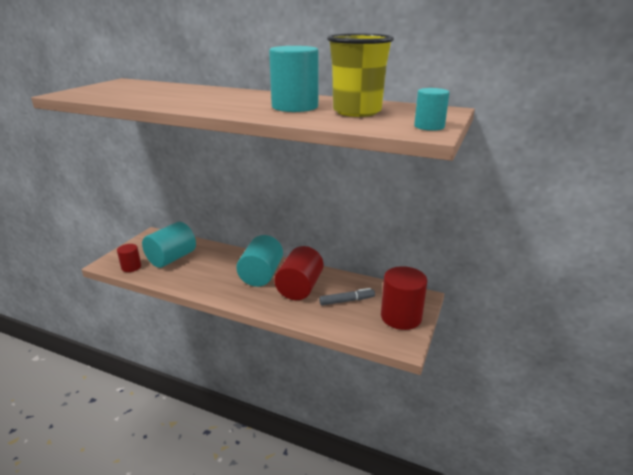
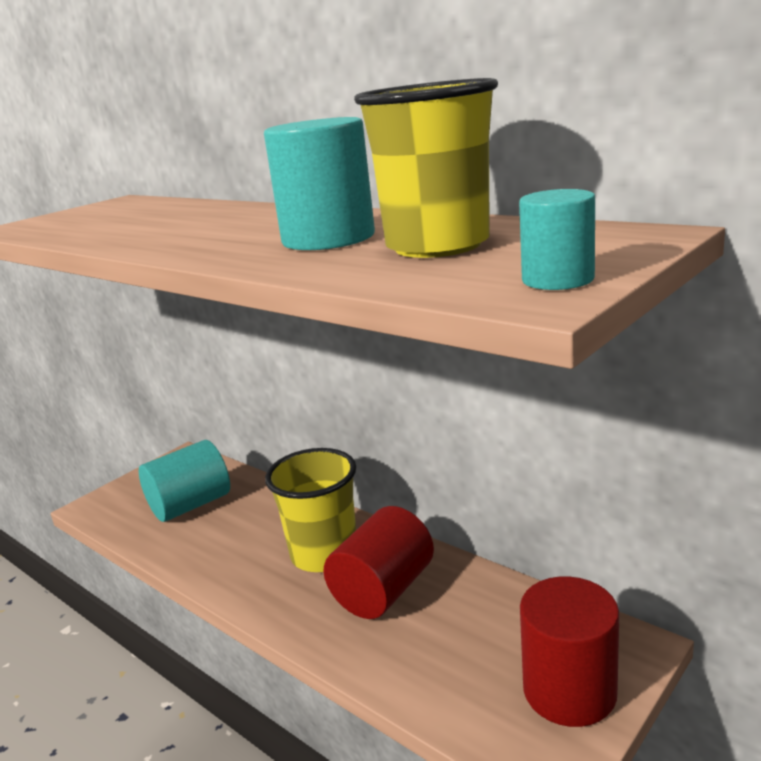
camera: 20 degrees right, 5 degrees down
(131, 267) = (121, 516): red cylinder -> none
(261, 275) = (324, 554): turquoise cylinder -> yellow cup
(347, 301) = (465, 633): grey marker -> none

